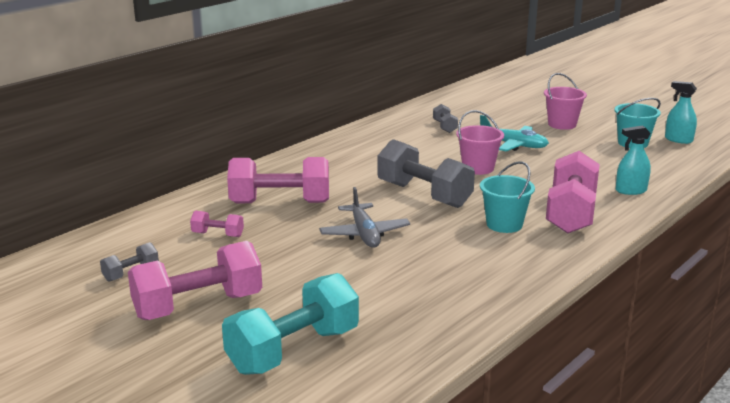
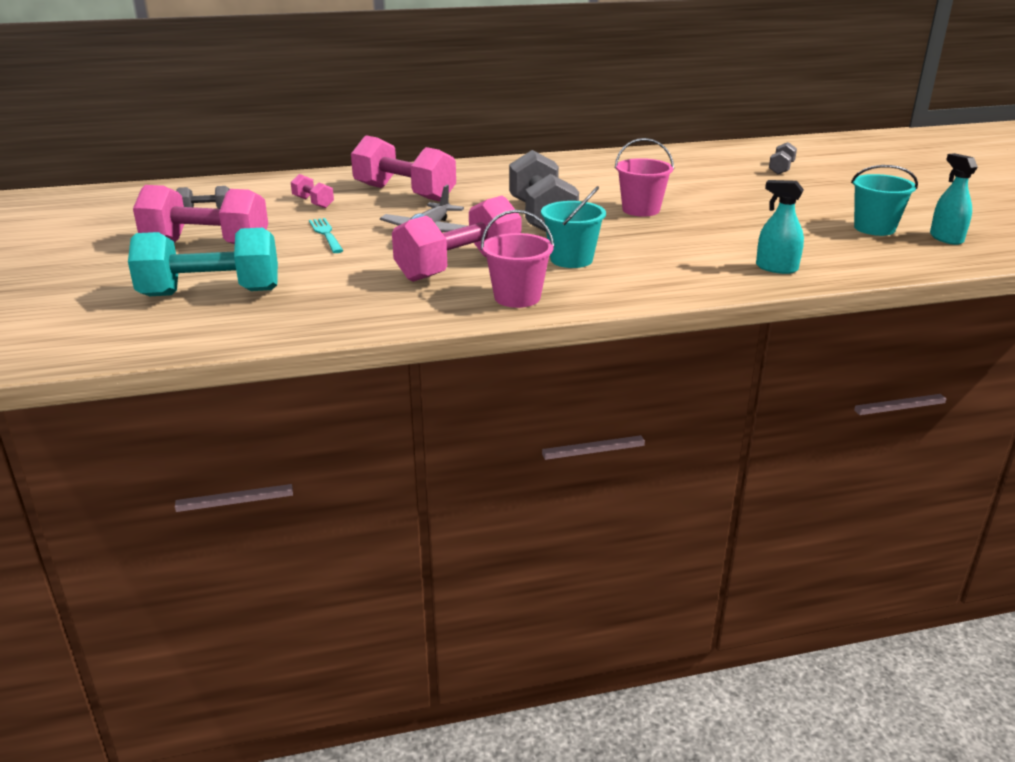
camera: 35 degrees right, 5 degrees up
(287, 262) = (326, 234): none -> turquoise fork
(445, 127) = (677, 170): grey dumbbell -> grey dumbbell (781, 169)
(513, 145) = (721, 200): turquoise plane -> none
(562, 124) = (818, 194): pink bucket -> pink bucket (517, 297)
(571, 213) = (662, 269): pink dumbbell -> pink dumbbell (459, 267)

